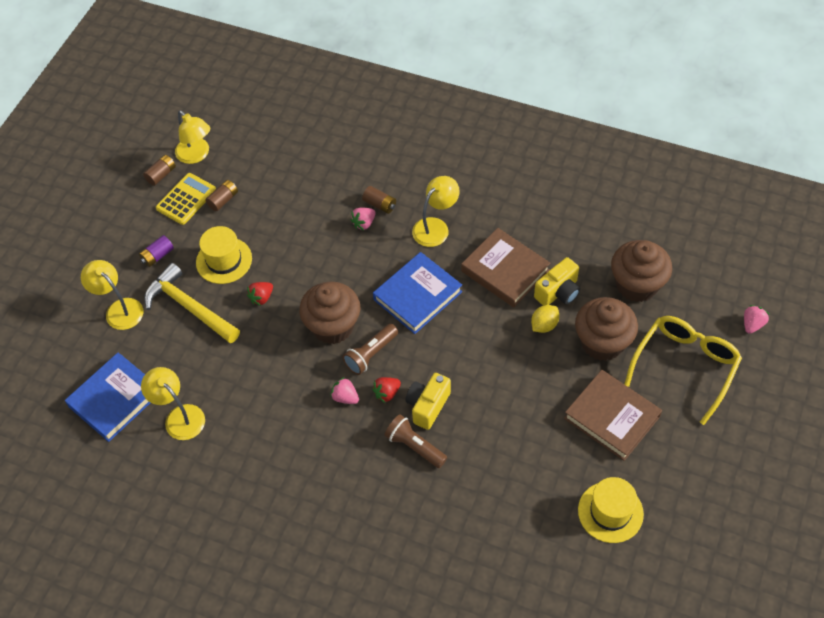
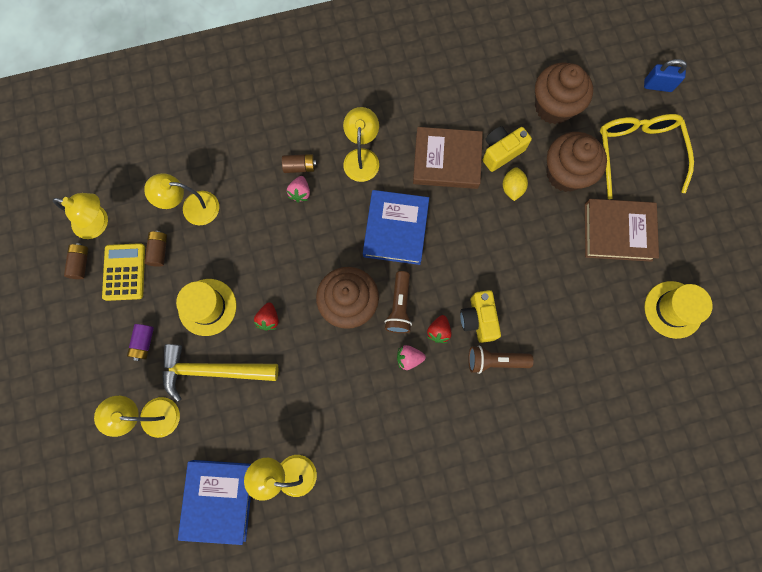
camera: 40 degrees left, 20 degrees up
(273, 185) = (192, 208): none -> yellow lamp
(558, 292) = (501, 152): yellow camera -> yellow camera turned 135 degrees counterclockwise
(752, 324) = (657, 86): pink strawberry -> blue padlock

